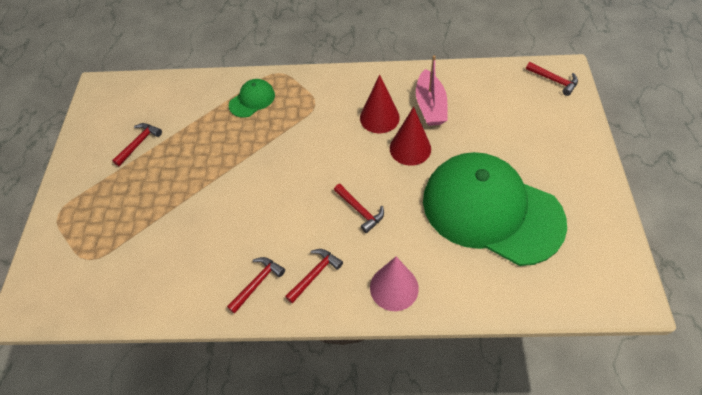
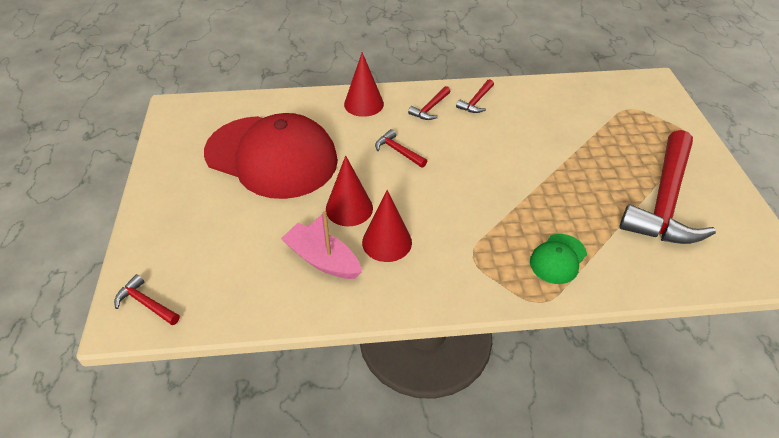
camera: 170 degrees right, 10 degrees down
(139, 143) = (664, 201): red hammer -> red hammer, size x2.44
(394, 287) = (363, 104): pink cone -> red cone
(430, 106) = (322, 259): pink boat -> pink boat turned 45 degrees counterclockwise
(491, 210) = (272, 157): green cap -> red cap

